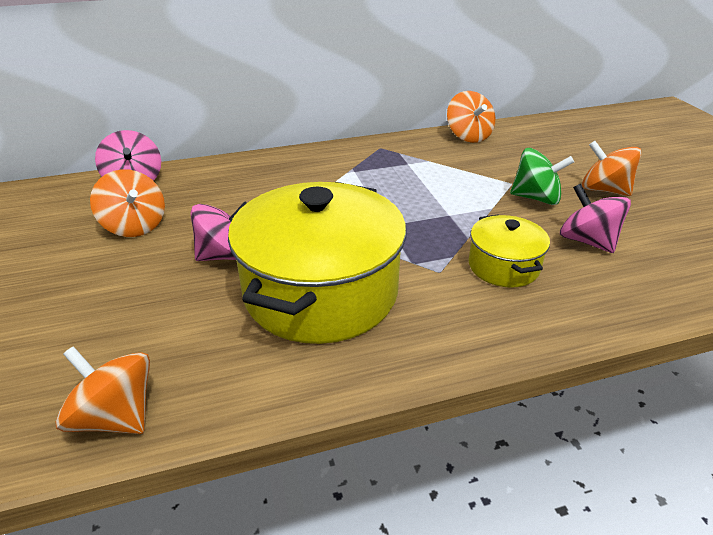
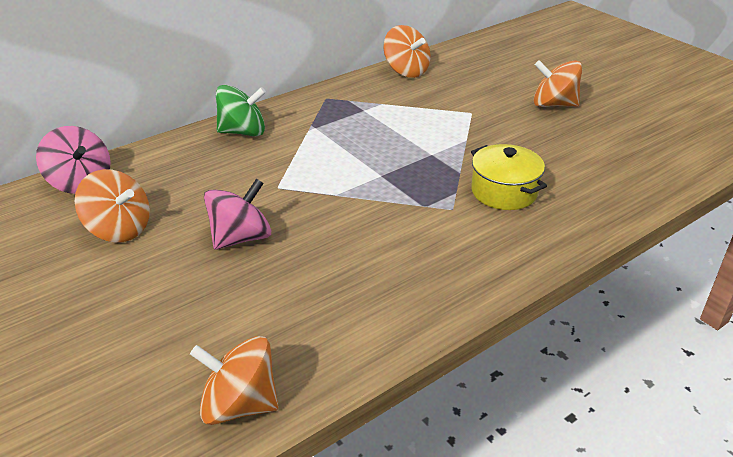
camera: 20 degrees left, 0 degrees up
(321, 292) = (357, 251): yellow pot -> none
(536, 198) = (500, 123): green spinning top -> green spinning top (243, 132)
(587, 241) = (561, 155): pink spinning top -> none

